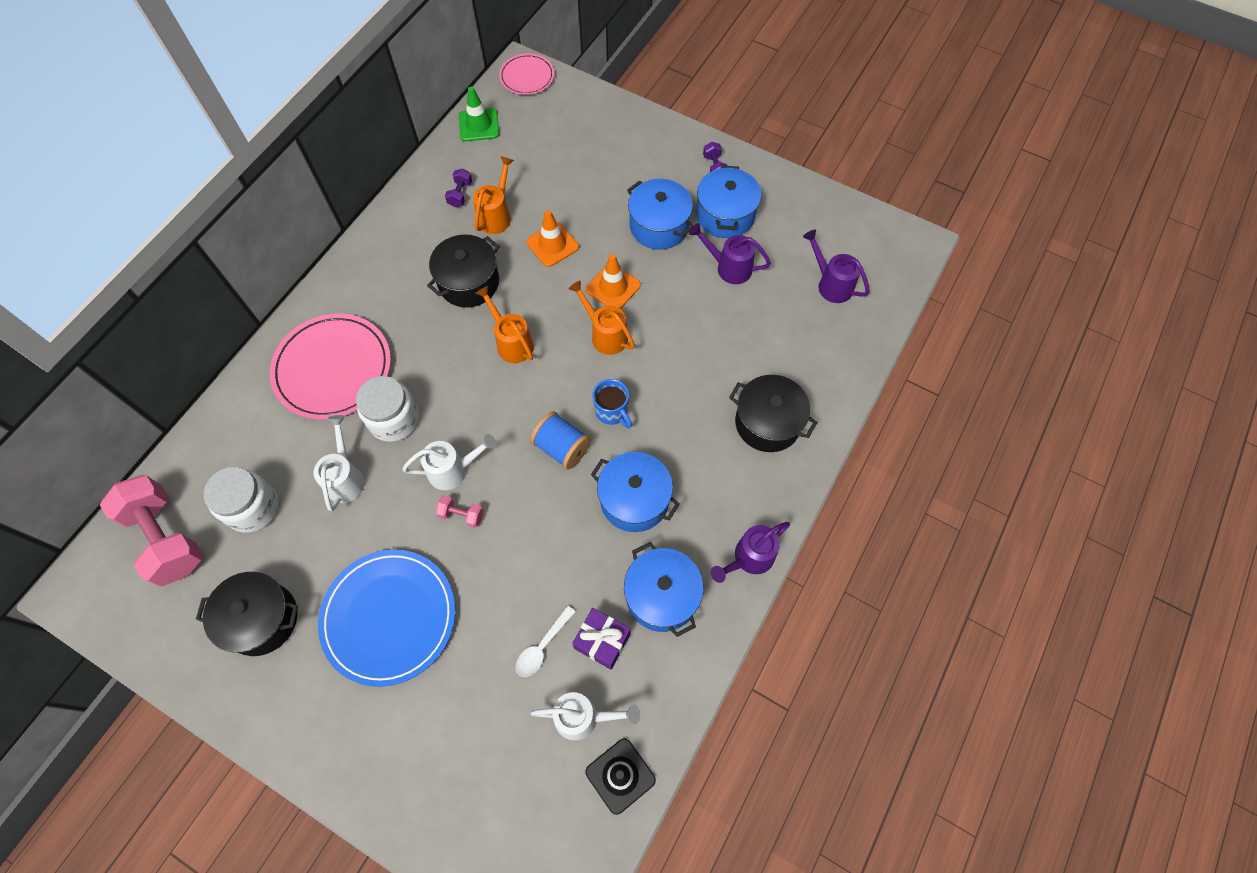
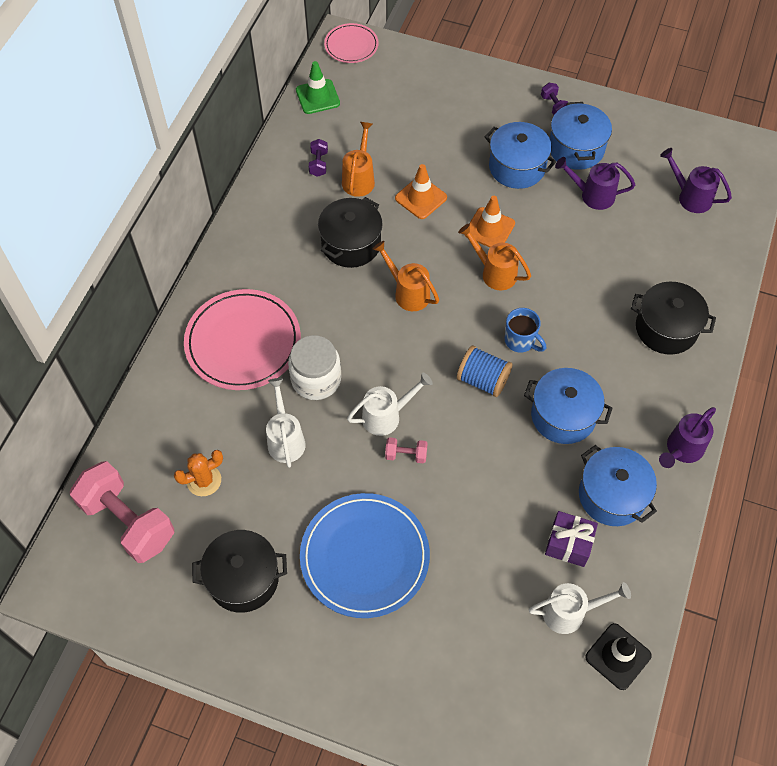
camera: 10 degrees left, 5 degrees down
(253, 507) = (204, 480): white jar -> orange cactus
(542, 647) = (515, 558): white spoon -> none

